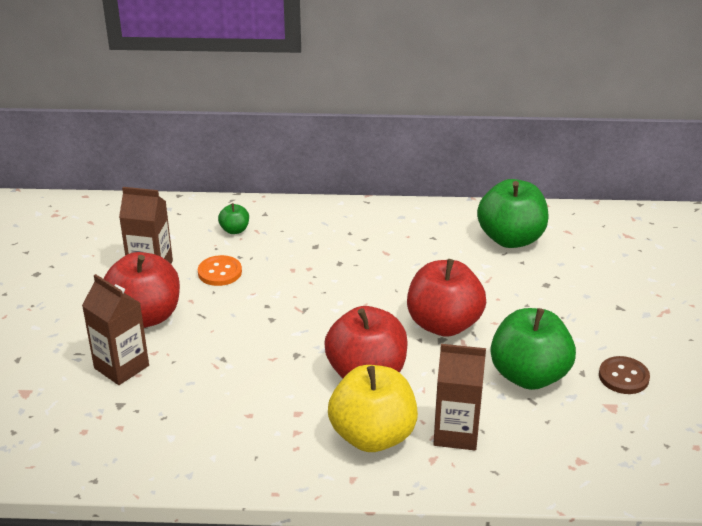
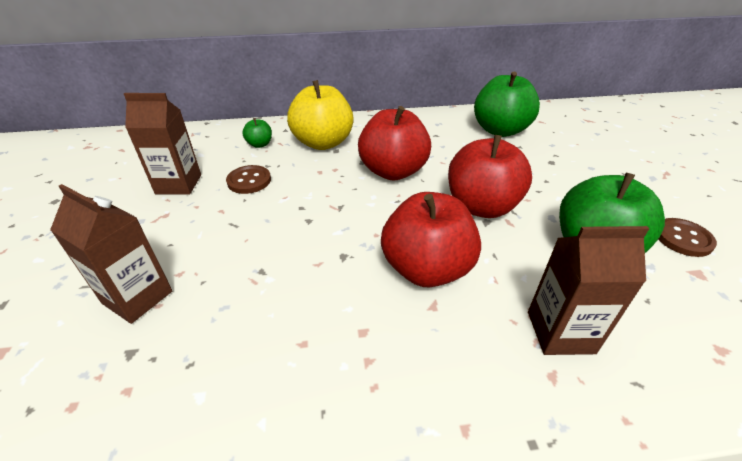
camera: 10 degrees left, 5 degrees up
(145, 316) = (170, 233): red apple -> red apple (393, 171)
(220, 272) = (249, 181): orange button -> brown button
(372, 436) = (465, 352): yellow apple -> yellow apple (323, 143)

